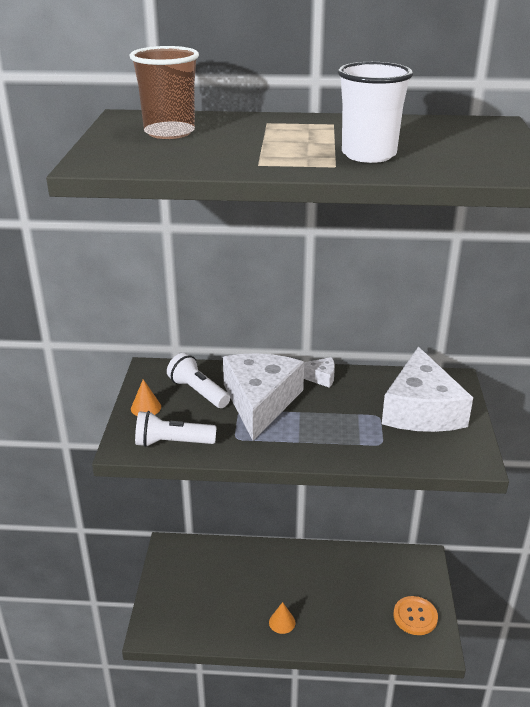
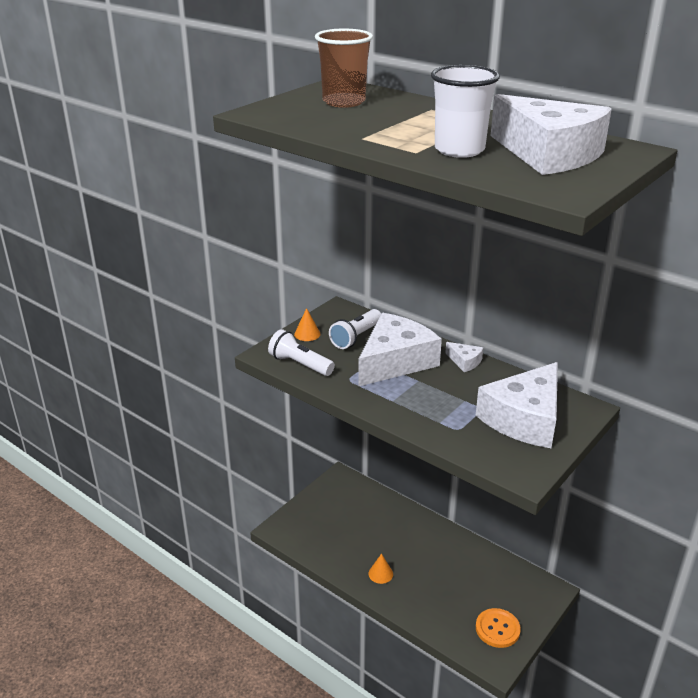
camera: 35 degrees right, 0 degrees up
(198, 392) = (356, 337): white flashlight -> white flashlight turned 135 degrees counterclockwise
(445, 141) = (548, 154): none -> white cheese

